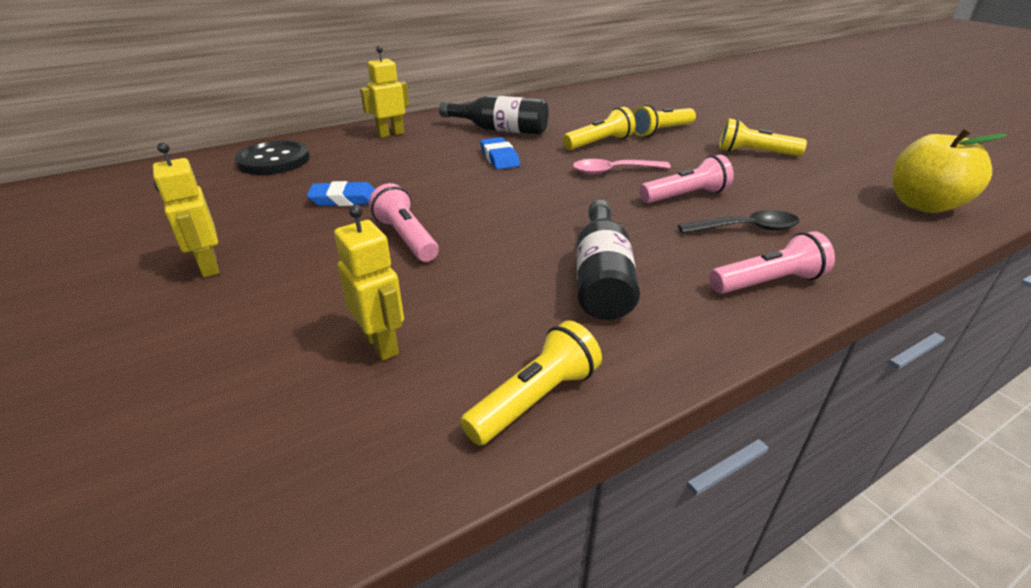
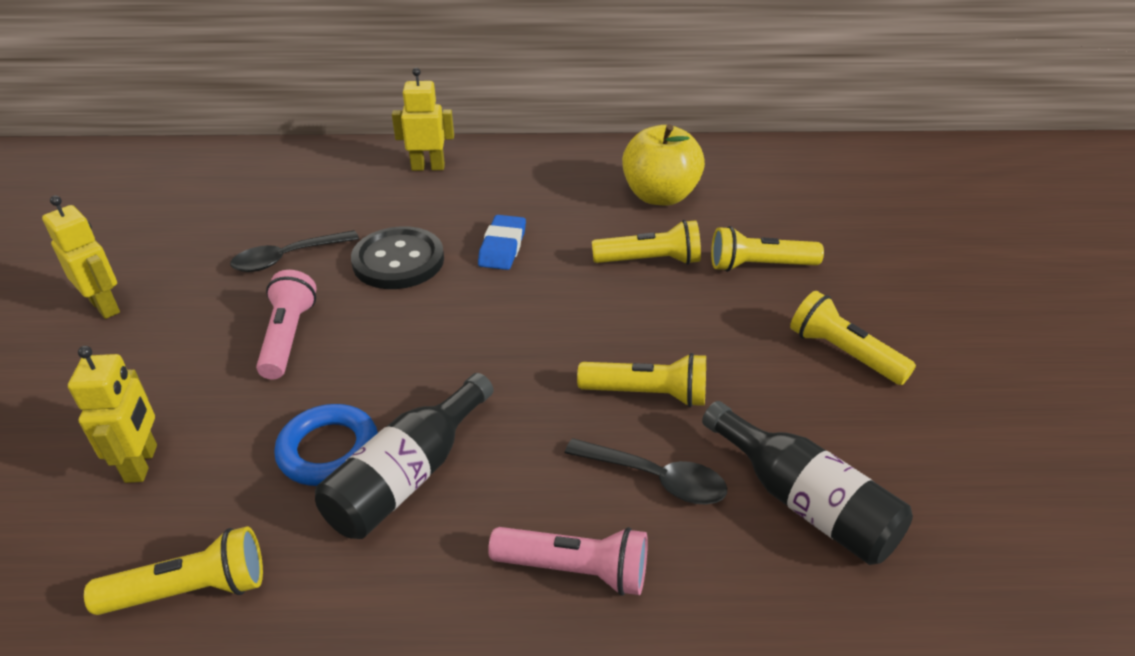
camera: 30 degrees right, 5 degrees up
(208, 266) = (105, 306): yellow robot -> yellow robot turned 135 degrees clockwise
(274, 160) = (279, 175): black button -> black button (398, 261)
(344, 199) = (287, 258): blue eraser -> black spoon
(500, 130) = (554, 198): black bottle -> black bottle (804, 502)
(526, 284) = (328, 450): none -> blue ring
(613, 171) = (609, 318): pink spoon -> none
(685, 196) = (647, 394): pink flashlight -> yellow flashlight
(923, 205) = (973, 549): yellow apple -> yellow apple (660, 196)

